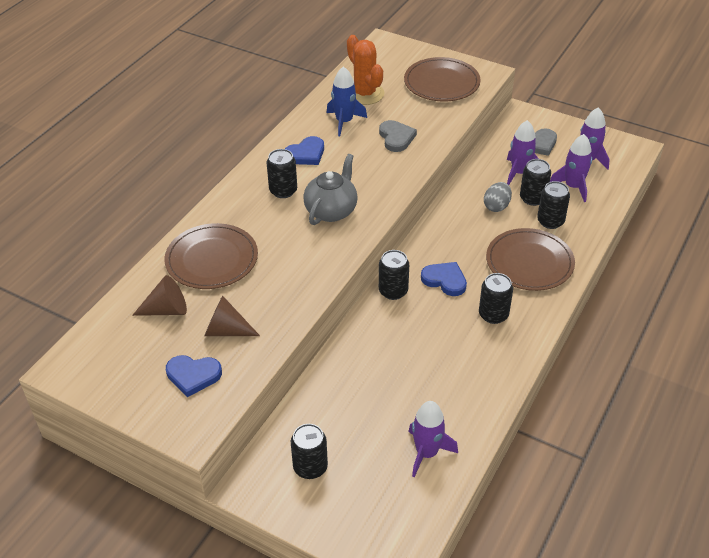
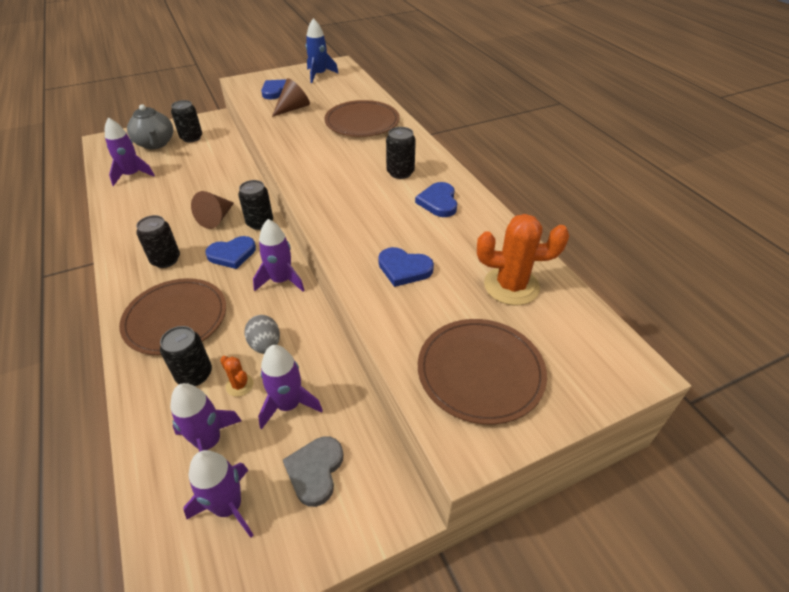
camera: 125 degrees right, 0 degrees up
(166, 310) = (338, 97): brown cone -> brown cone (216, 218)
(331, 211) = (346, 185): grey teapot -> grey teapot (155, 144)
(344, 122) = (469, 246): blue rocket -> blue rocket (319, 75)
(396, 138) = (404, 269): grey heart -> blue heart
(439, 235) = (281, 280): none -> purple rocket
(532, 198) = (239, 385): black can -> orange cactus

